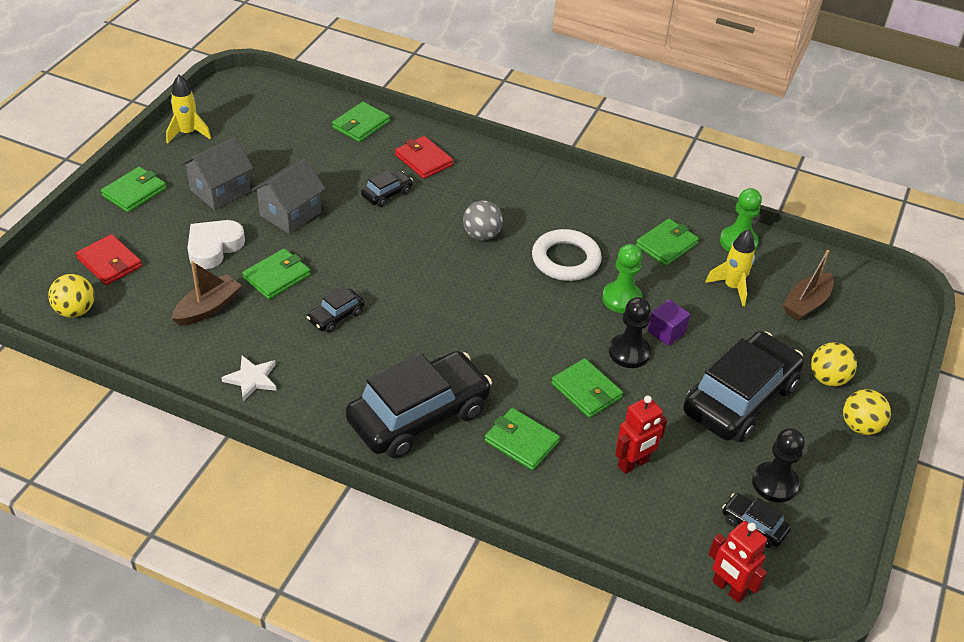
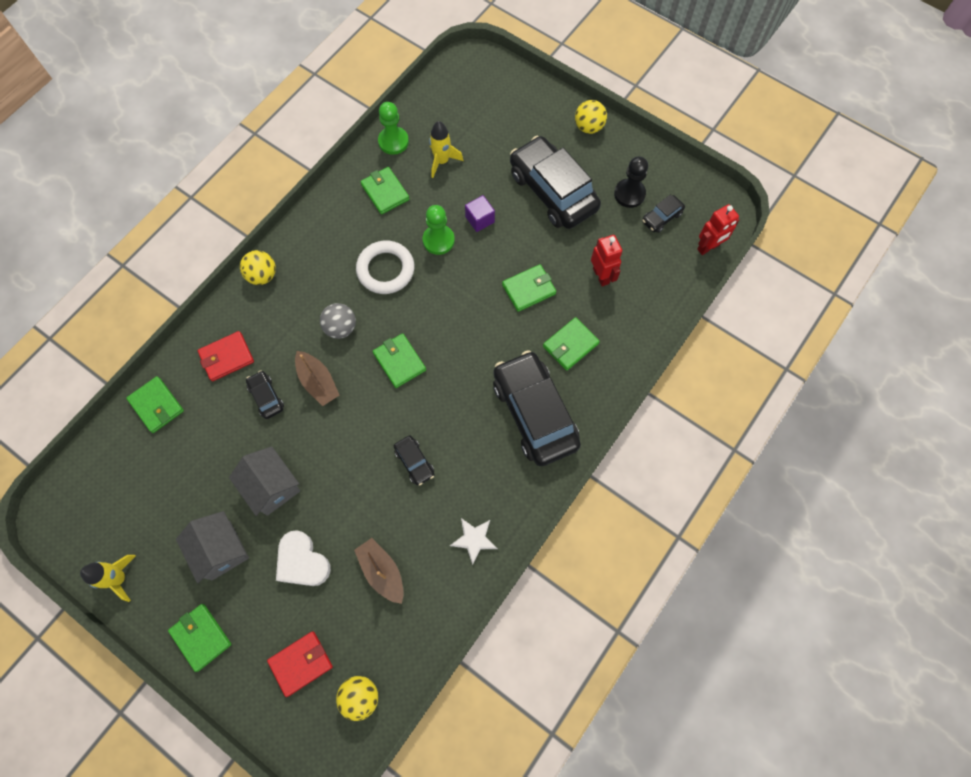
camera: 75 degrees left, 25 degrees up
(277, 276) = (355, 507): green wallet -> green wallet (399, 361)
(629, 352) = (496, 250): black pawn -> none
(806, 303) = (469, 119): brown boat -> brown boat (318, 382)
(828, 379) = (543, 131): yellow ball -> yellow ball (262, 275)

